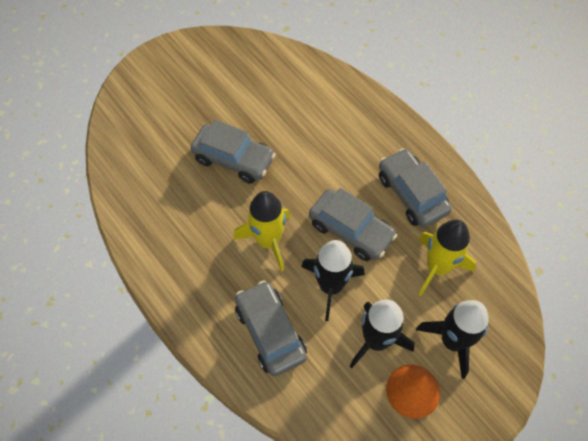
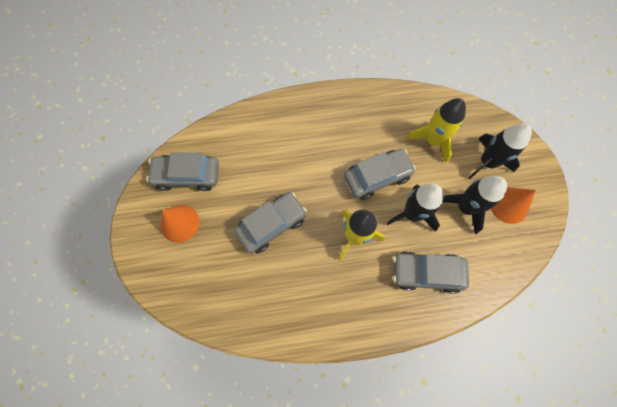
camera: 60 degrees left, 10 degrees up
(189, 84) = (179, 223): none -> orange cone
(411, 194) = (371, 123): grey car -> grey car (187, 175)

